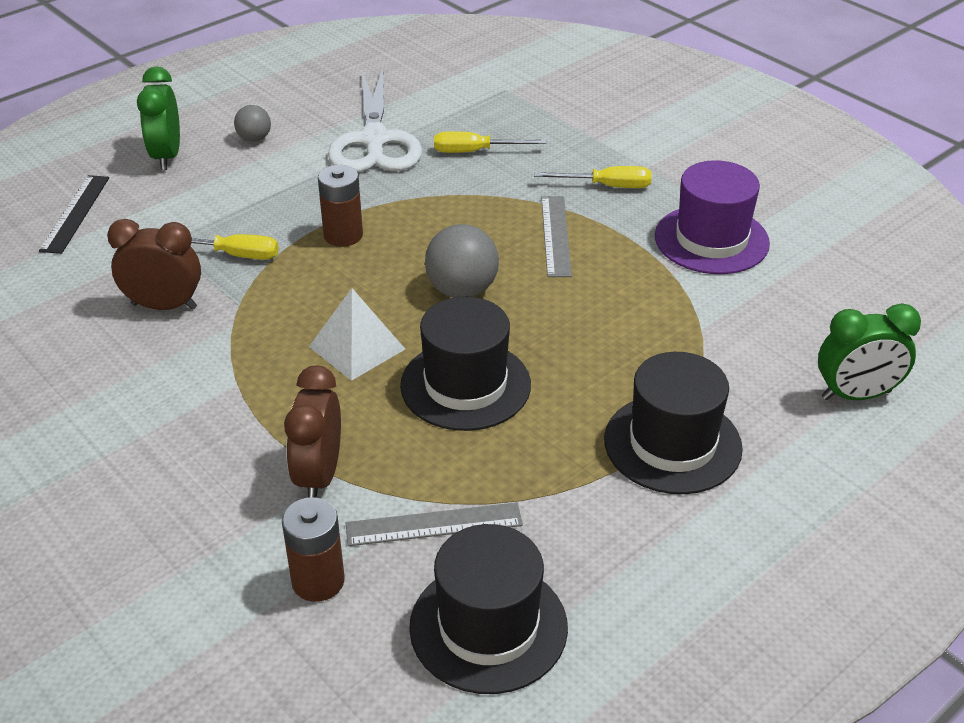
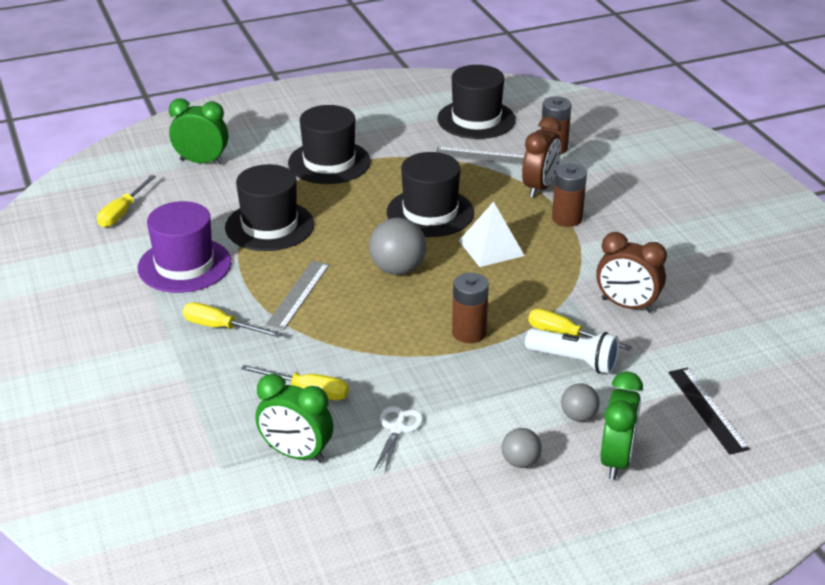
camera: 160 degrees left, 5 degrees down
(75, 213) = (707, 410): black ruler -> black ruler turned 45 degrees counterclockwise
(207, 182) = (578, 416): none -> grey ball
(219, 230) = (574, 361): none -> white flashlight
(263, 423) = (567, 218): none -> brown battery
(374, 140) = (397, 429): white scissors -> white scissors, size x0.45
(451, 108) = (296, 454): none -> green clock
(662, 313) = (269, 226): none -> black hat
(861, 288) = (122, 212): none -> yellow screwdriver

